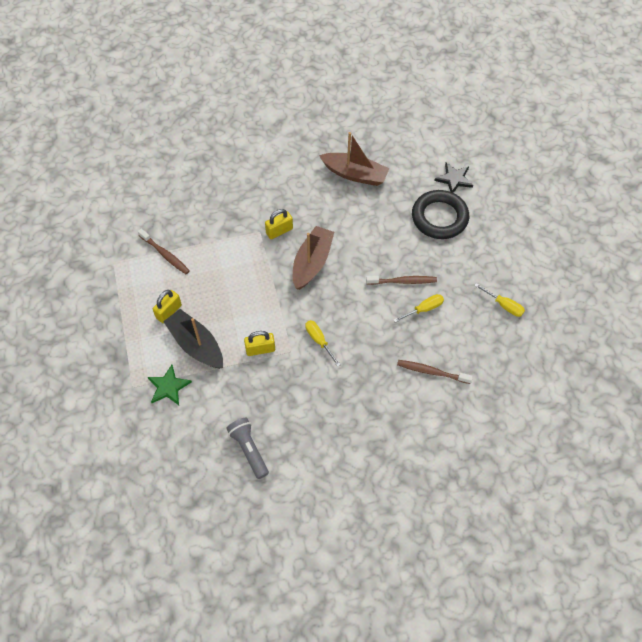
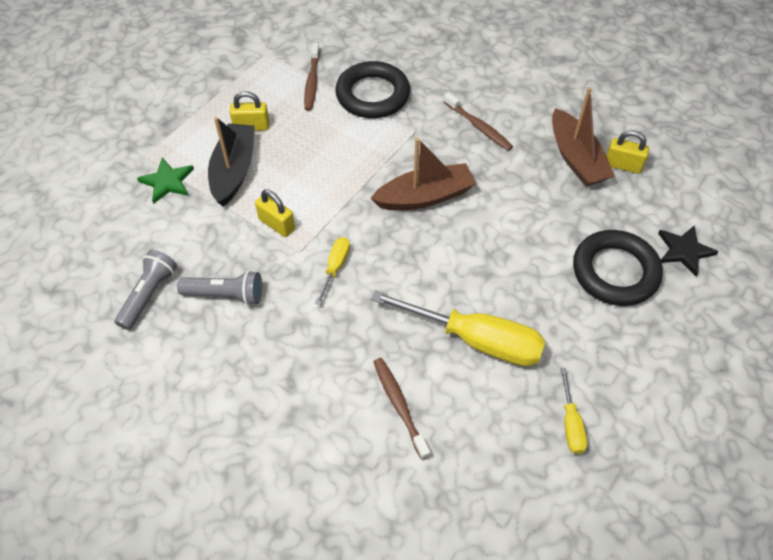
camera: 50 degrees right, 5 degrees down
(210, 232) = (372, 95): none -> black ring
(279, 231) = (433, 145): yellow padlock -> yellow padlock (622, 165)
(287, 409) = (225, 295): none -> grey flashlight
(403, 281) = (490, 294): brown toothbrush -> brown toothbrush (478, 127)
(423, 309) = (475, 339): yellow screwdriver -> yellow screwdriver, size x2.09

